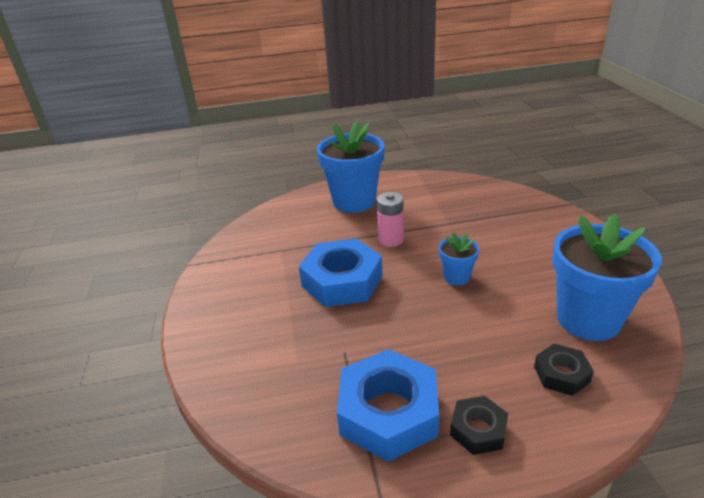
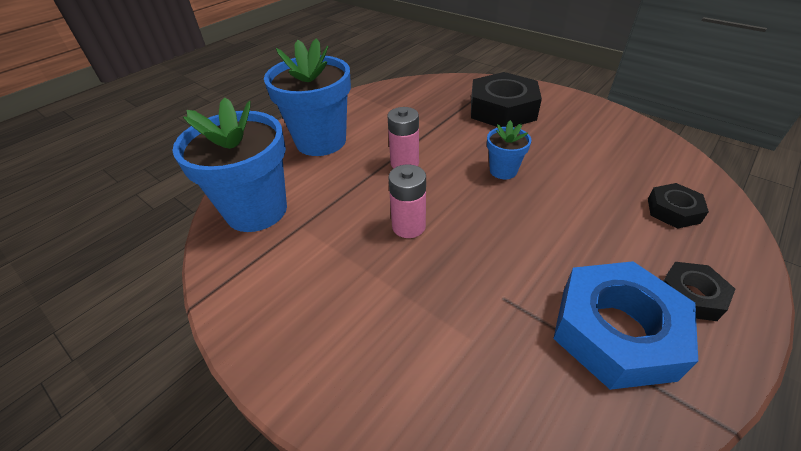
camera: 40 degrees left, 10 degrees up
(342, 281) = (408, 226): blue nut -> pink battery
(524, 231) = (502, 109): none -> black nut
(588, 319) = (631, 158): blue flower pot -> blue flower pot (256, 210)

